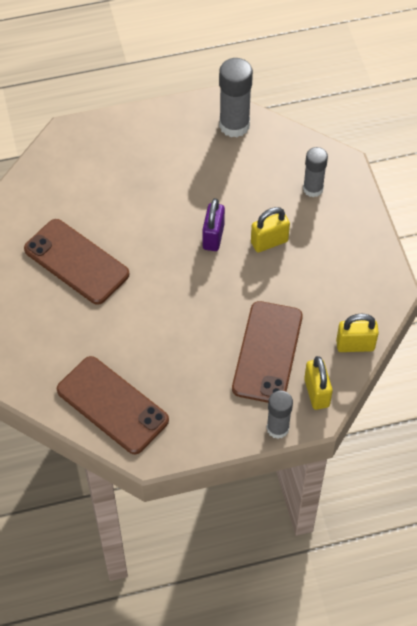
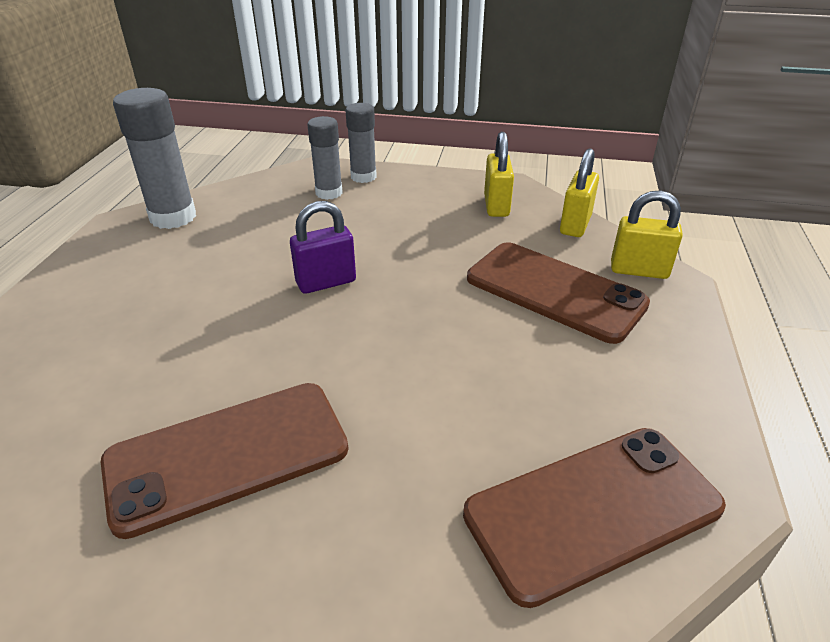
camera: 65 degrees left, 20 degrees down
(213, 237) = (326, 282): purple padlock -> purple padlock turned 60 degrees counterclockwise
(269, 242) = (376, 241): yellow padlock -> yellow padlock (496, 206)
(277, 428) = (692, 319): grey glue stick -> grey glue stick (363, 177)

